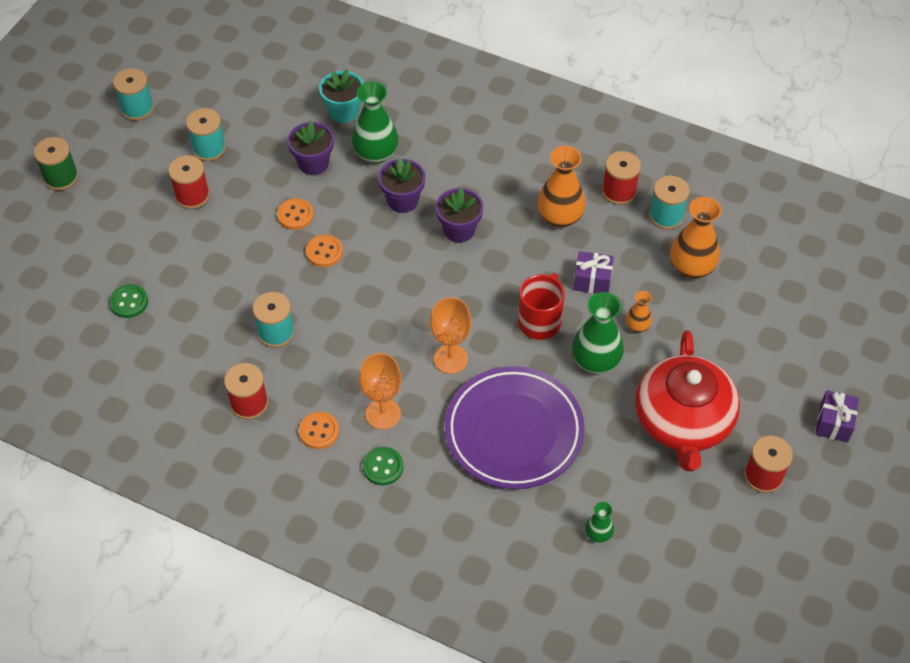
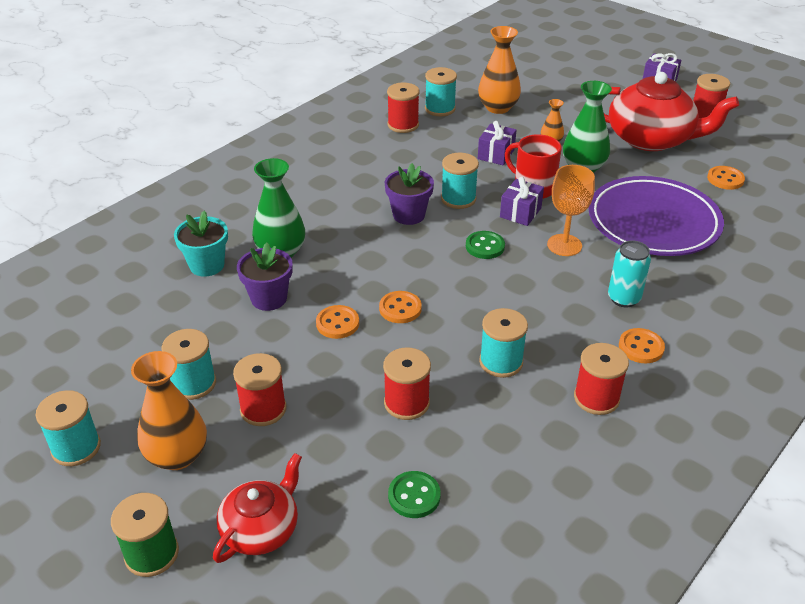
camera: 75 degrees left, 15 degrees down
(88, 226) = (261, 529): none -> red teapot
(217, 279) = (406, 403): none -> red spool
(383, 414) = (623, 298): orange goblet -> turquoise can
(383, 467) = (688, 308): green button -> green button (485, 246)
(403, 201) = (354, 244): purple flower pot -> none
(493, 316) = (520, 212): none -> purple gift
(499, 263) = (458, 199): none -> turquoise spool
(559, 217) = (418, 158): orange vase -> orange vase (177, 455)
(598, 534) = (761, 197): green vase -> none
(622, 498) = (725, 179): none -> orange button

